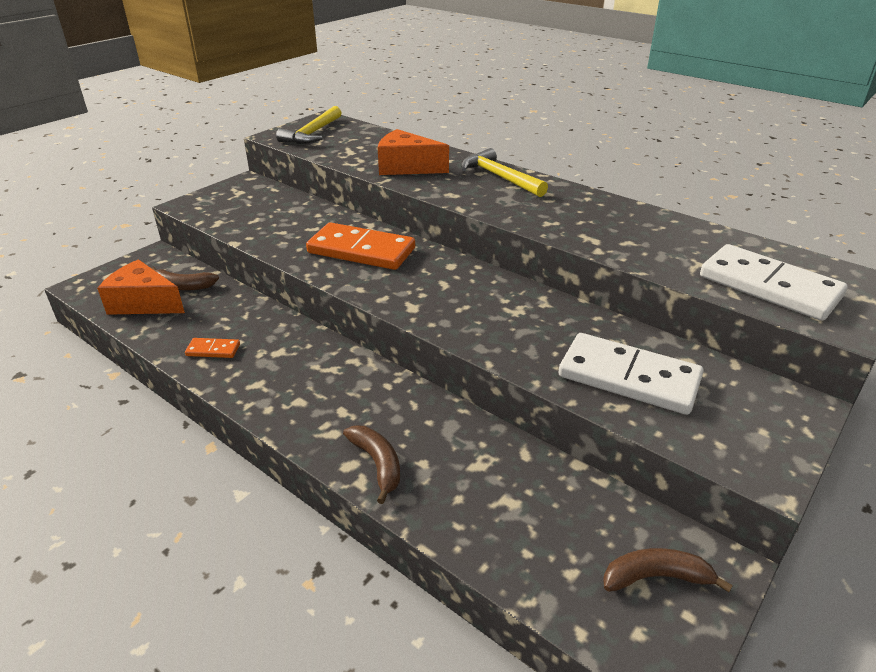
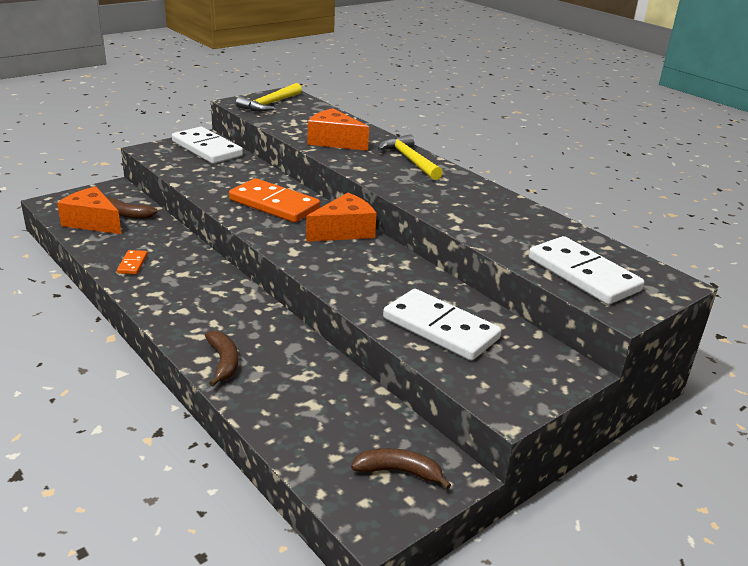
camera: 10 degrees right, 5 degrees down
(213, 350) = (132, 264): orange domino -> orange domino turned 75 degrees clockwise
(253, 194) = (207, 149): none -> white domino
(456, 271) = (344, 231): none -> orange cheese

